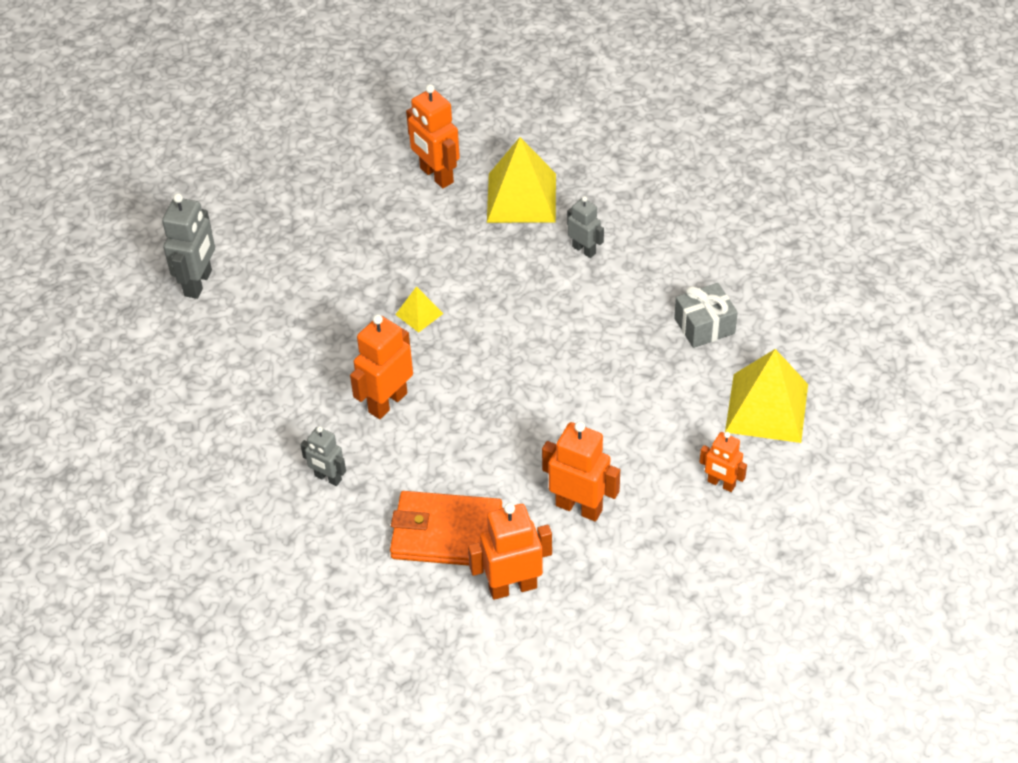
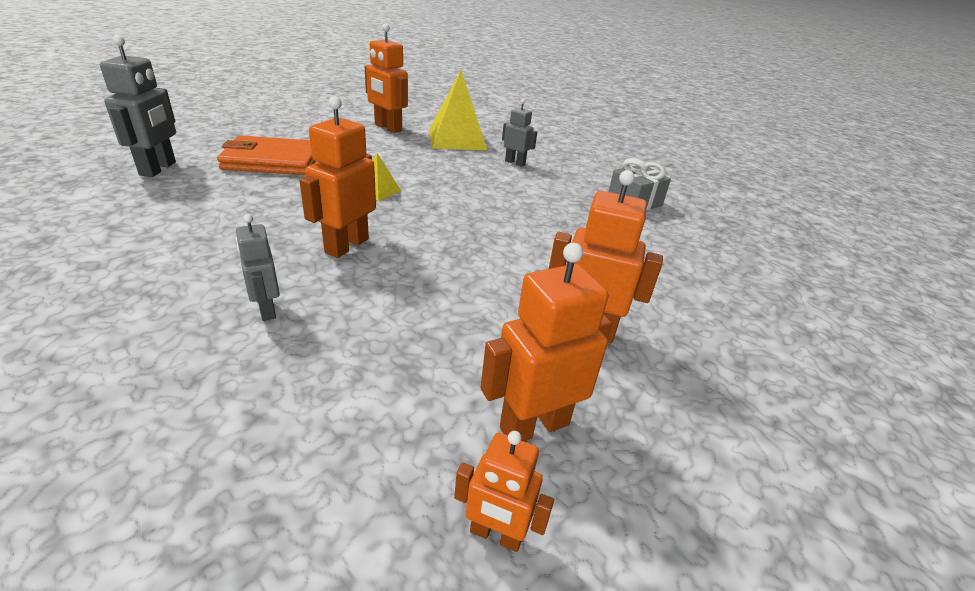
camera: 15 degrees left, 15 degrees down
(328, 478) = (266, 310): grey robot -> grey robot turned 45 degrees clockwise
(446, 533) = (427, 363): orange wallet -> orange wallet (272, 161)
(721, 484) = (725, 305): orange robot -> orange robot (496, 535)
(766, 408) = (723, 249): yellow pyramid -> none

